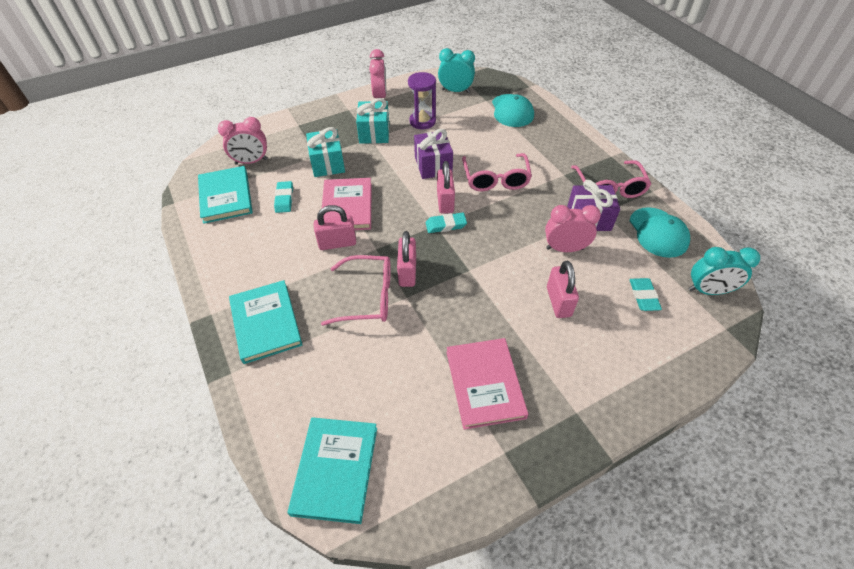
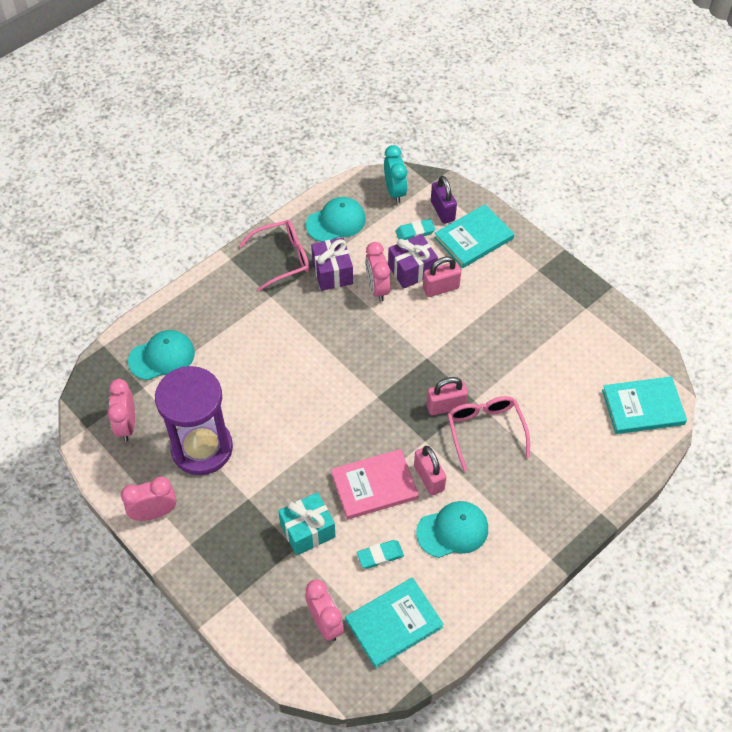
camera: 105 degrees left, 5 degrees up
(265, 323) = (543, 506): turquoise book -> turquoise book (474, 238)
(280, 248) = (452, 530): none -> turquoise cap
(374, 133) = (236, 497): turquoise gift -> none
(422, 121) = (202, 448): purple hourglass -> purple hourglass, size x1.80
(433, 165) = (284, 418): purple gift -> purple gift (412, 270)
(445, 202) = (341, 395): pink padlock -> none
(446, 225) = (375, 387): turquoise eraser -> none
(455, 91) = (127, 425): turquoise clock -> pink clock
(485, 384) = (537, 327): pink book -> none
(495, 179) = (293, 355): pink glasses -> none
(678, 330) = (442, 211): none -> purple padlock

